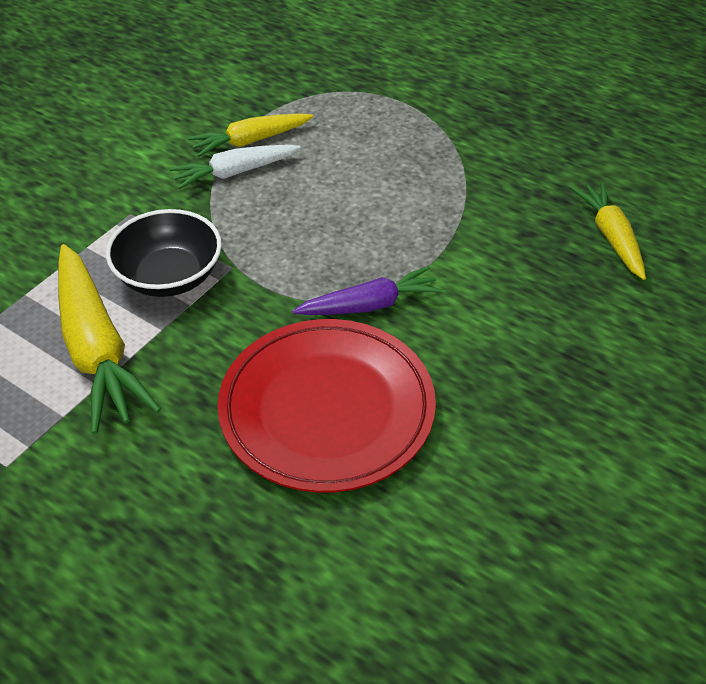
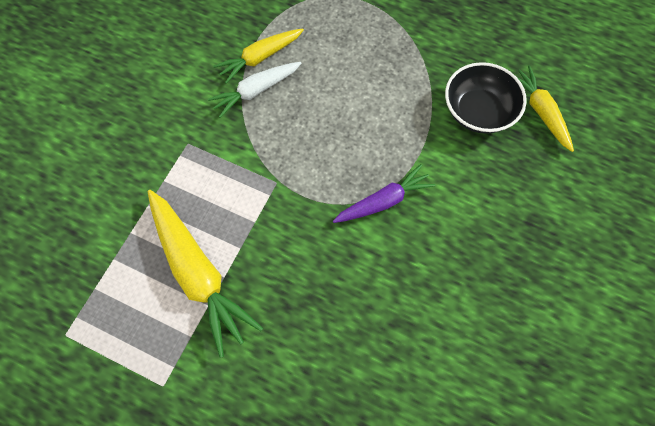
camera: 10 degrees left, 20 degrees up
(169, 276) = (233, 198): black bowl -> black bowl (478, 111)
(327, 409) = (374, 298): red plate -> none

